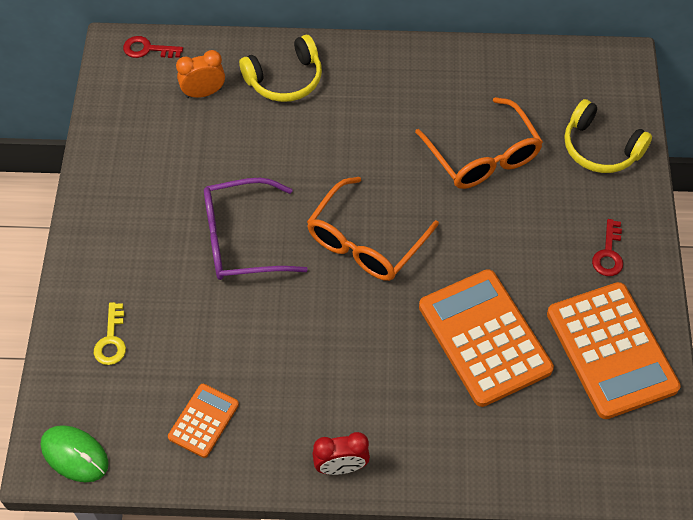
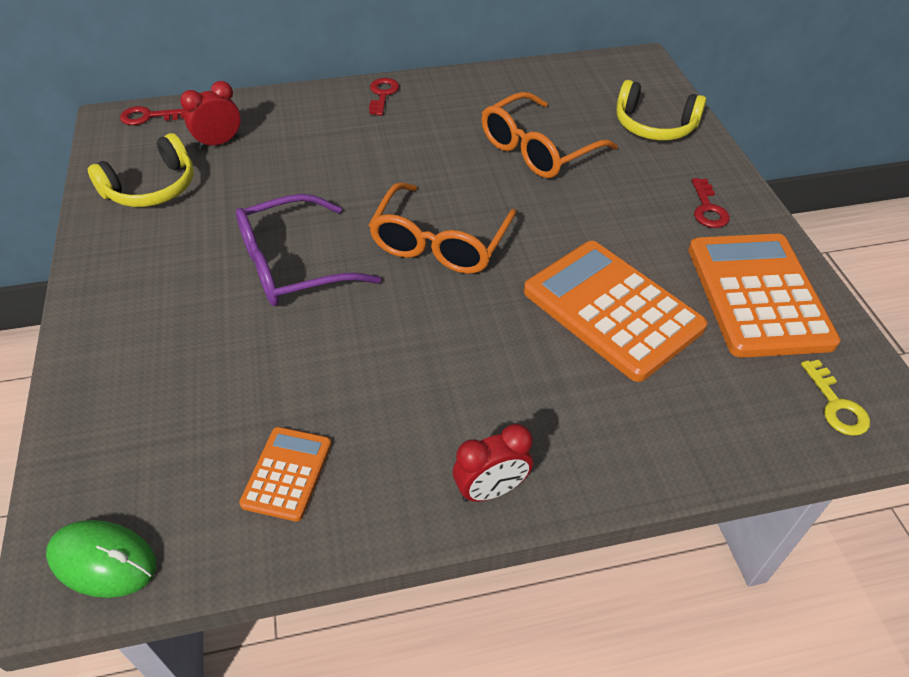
camera: 15 degrees left, 10 degrees down
(111, 340) = (141, 402): yellow key -> yellow key (836, 405)
(203, 93) = (219, 143): orange clock -> red clock
(285, 79) = (307, 119): yellow headphones -> yellow headphones (152, 188)
(359, 60) = (382, 94): none -> red key
(482, 155) = (538, 149): orange glasses -> orange glasses turned 90 degrees clockwise
(611, 350) = (758, 295): orange calculator -> orange calculator turned 150 degrees counterclockwise

